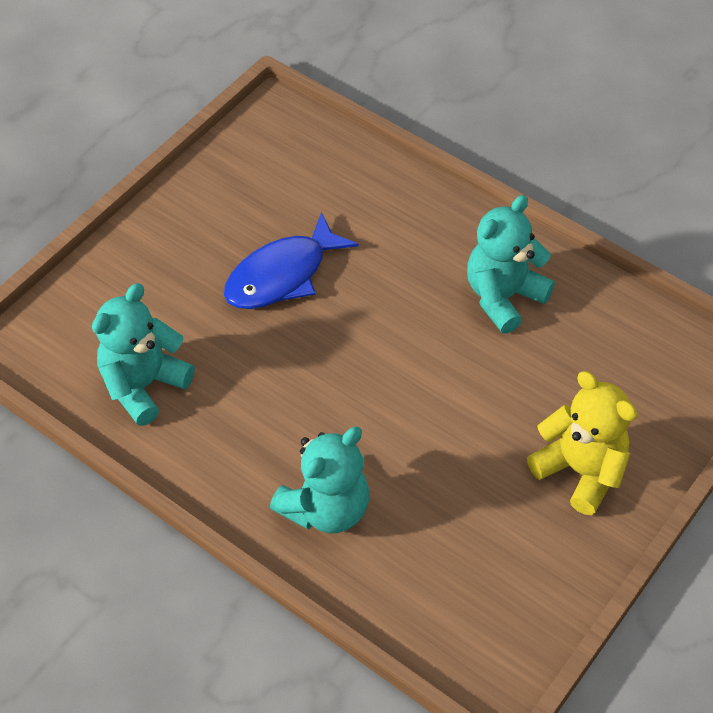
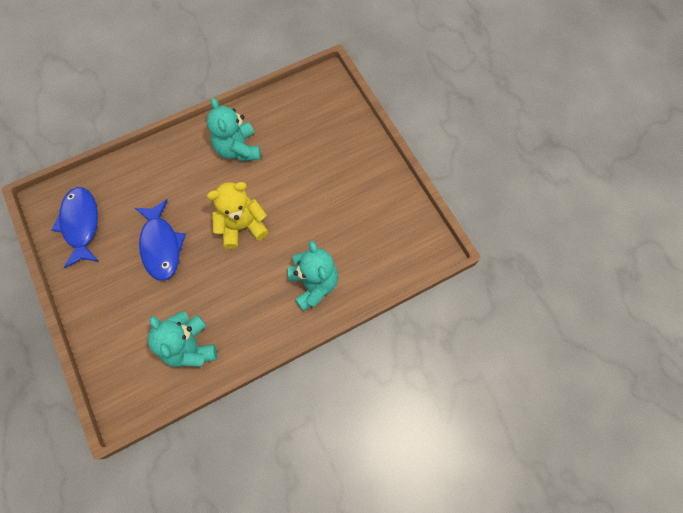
camera: 65 degrees left, 15 degrees up
(263, 167) = (81, 224): none -> blue fish
(580, 471) = (350, 164): yellow teddy bear -> yellow teddy bear (242, 226)

